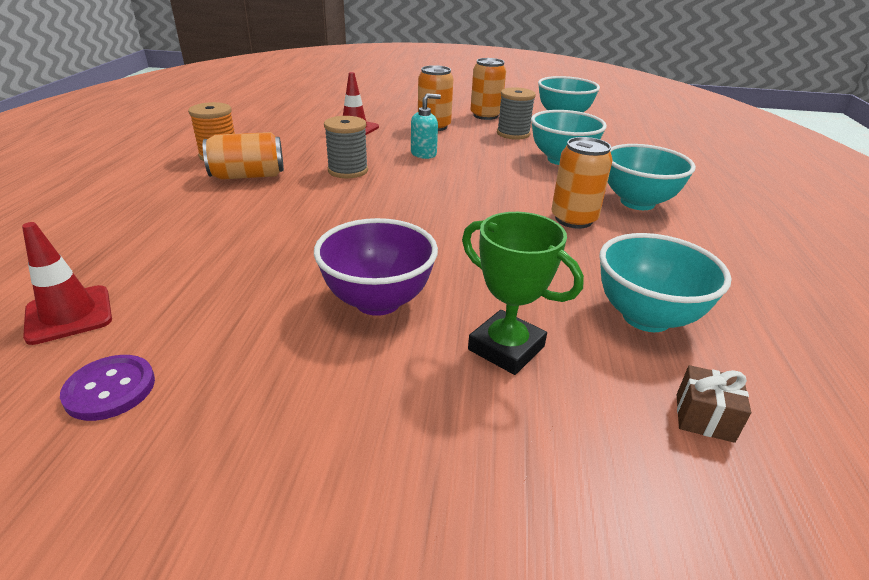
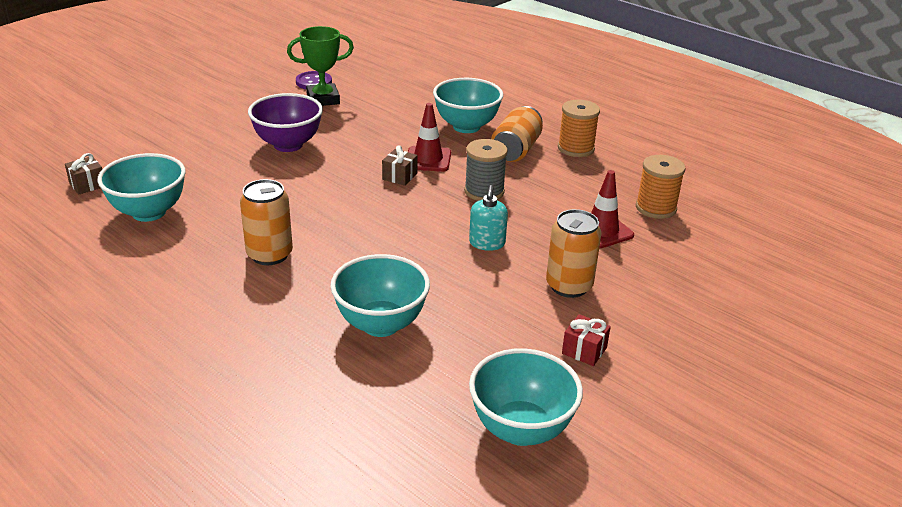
camera: 125 degrees right, 0 degrees up
(69, 315) = (383, 81): red traffic cone -> red traffic cone (428, 159)
(300, 120) = (655, 208): none -> orange spool
(368, 209) = (399, 176): none -> brown gift
(485, 115) = (584, 350): orange can -> red gift
(506, 348) = (201, 161): green trophy -> green trophy (323, 99)
(513, 134) = (492, 335): grey spool -> none
(637, 202) = (244, 308): turquoise bowl -> turquoise bowl (466, 127)

